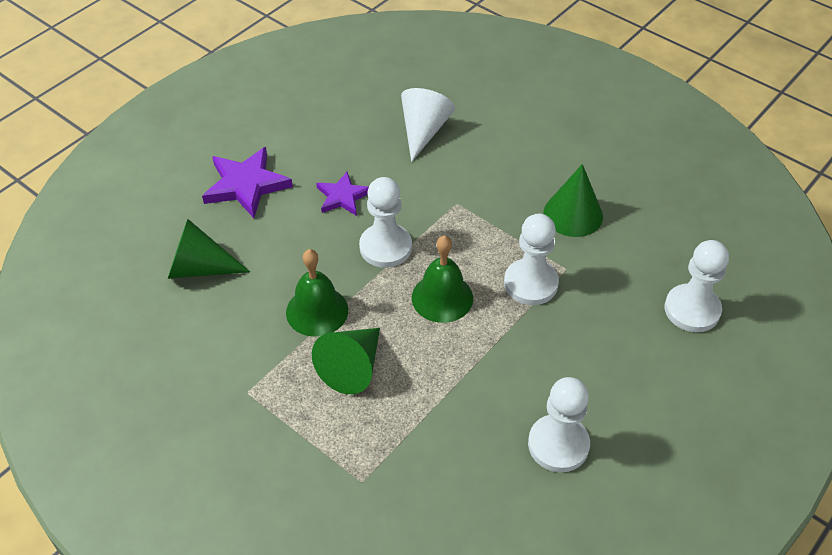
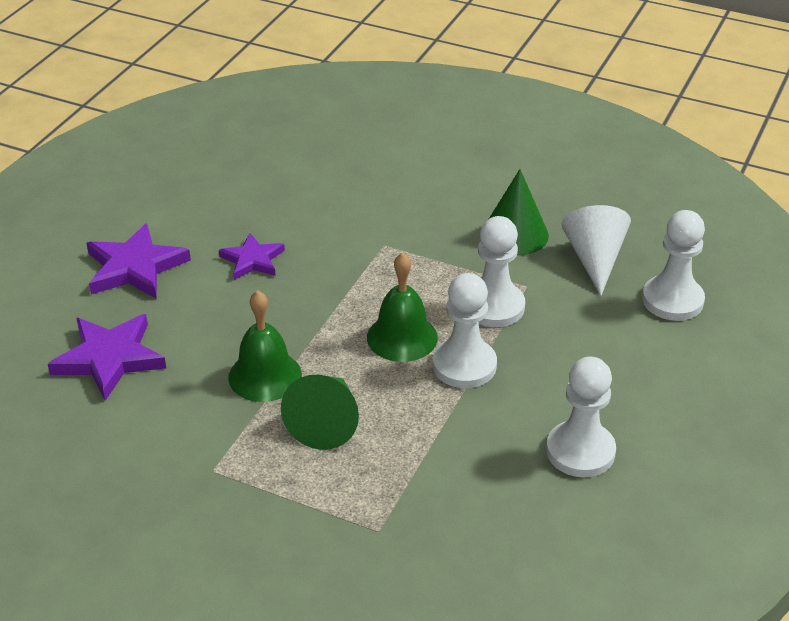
camera: 15 degrees left, 10 degrees down
(199, 268) = (109, 358): green cone -> purple star
(385, 247) = (320, 300): white pawn -> white pawn (464, 365)
(423, 131) = (321, 182): white cone -> white cone (594, 259)

